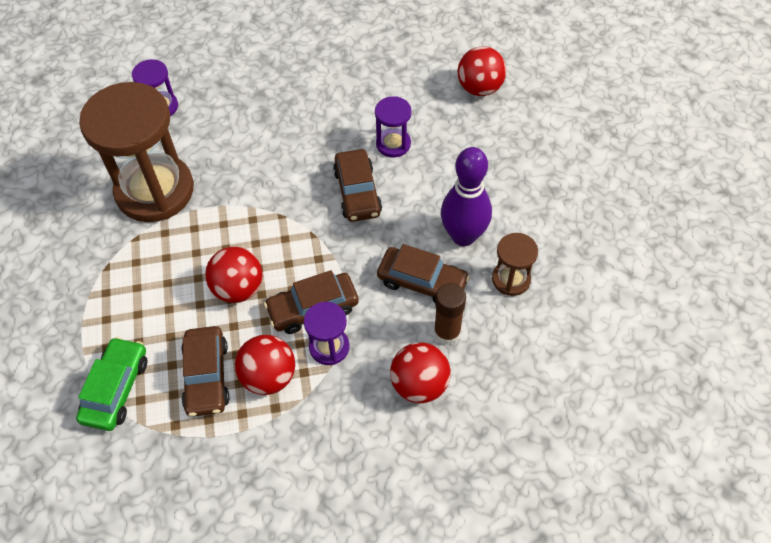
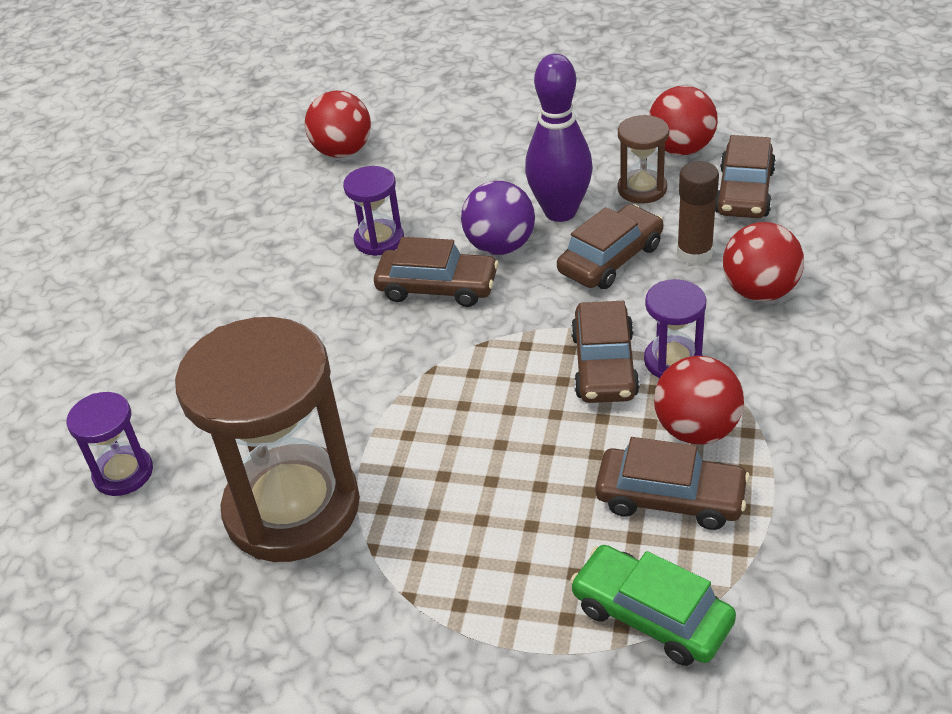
camera: 65 degrees left, 15 degrees down
(238, 288) = (534, 437): red ball -> red ball (681, 149)
(411, 213) = (500, 246): none -> purple ball
(535, 348) = (744, 192): none -> brown car

